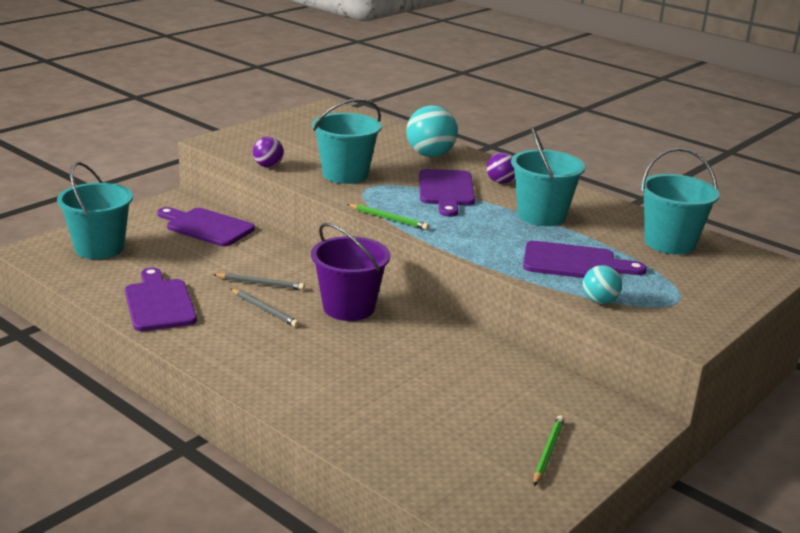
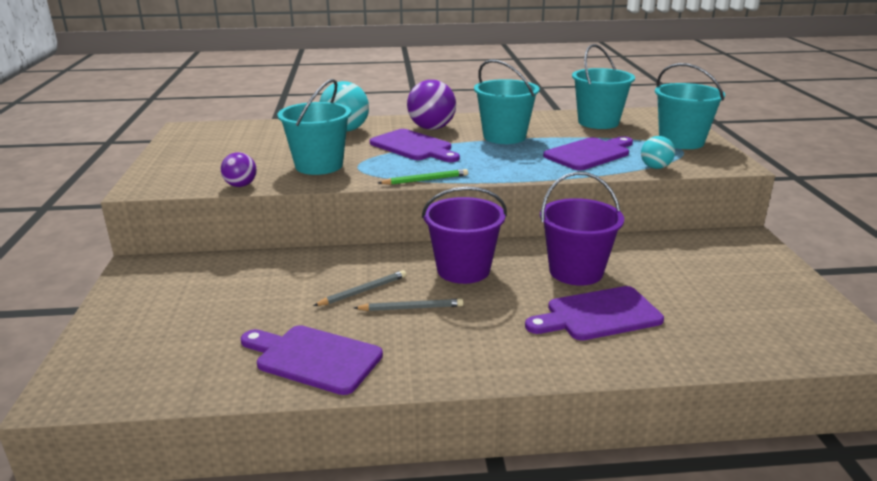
camera: 45 degrees left, 0 degrees up
(99, 248) = (143, 348): turquoise bucket -> turquoise bucket (681, 141)
(206, 227) = (215, 273): purple cutting board -> purple cutting board (598, 315)
(422, 354) = (576, 271): none -> purple bucket
(500, 182) = (431, 128): purple ball -> purple ball, size x1.73
(548, 452) = (762, 283): green pencil -> none

